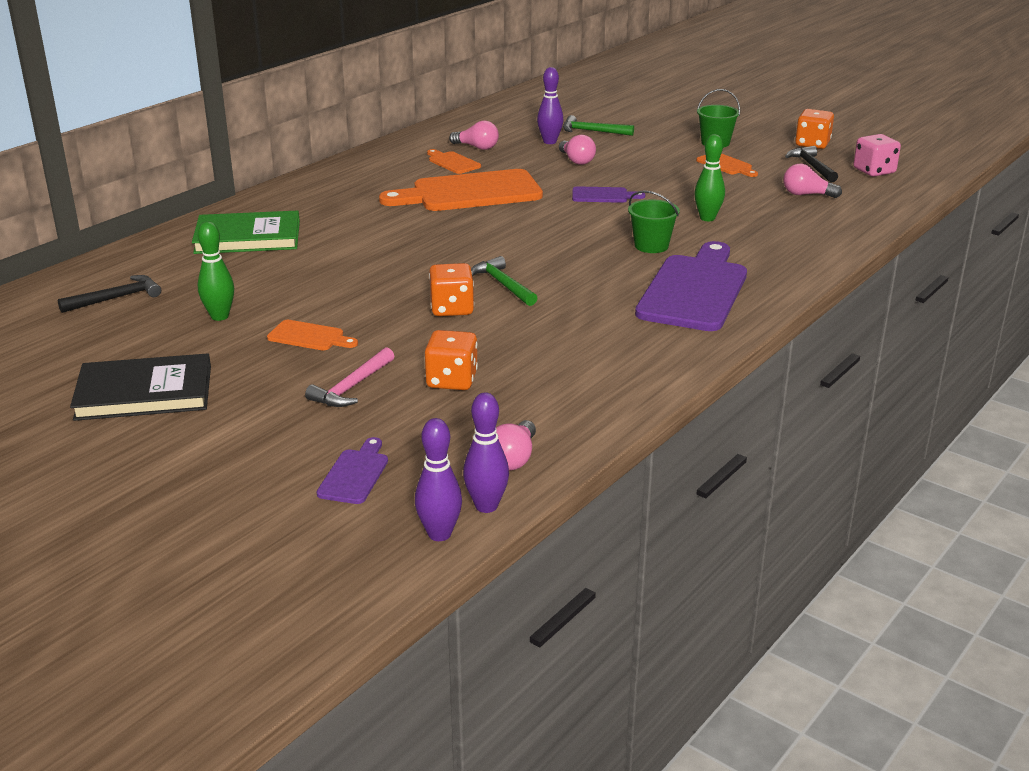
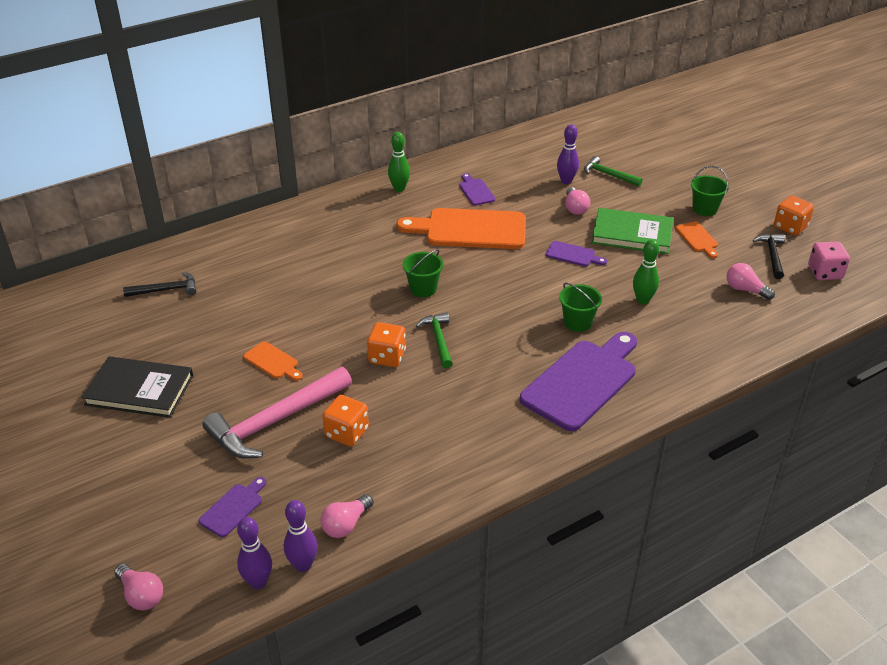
camera: 20 degrees right, 10 degrees up
(220, 316) = (224, 325): green bowling pin -> green bowling pin (399, 189)
(248, 237) = (283, 245): green book -> green book (632, 234)
(351, 387) = (275, 421): pink hammer -> pink hammer, size x1.87
(451, 247) = (423, 288): none -> green bucket
(452, 162) = (476, 191): orange cutting board -> purple cutting board
(477, 147) = (504, 176): pink light bulb -> pink light bulb (141, 595)

